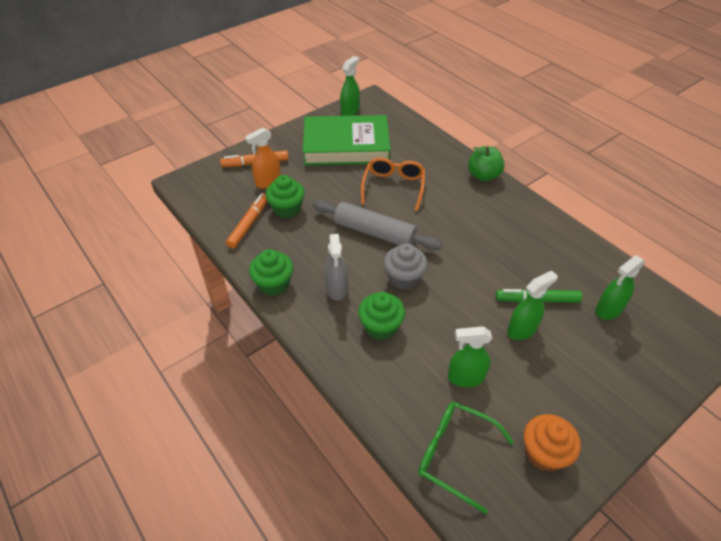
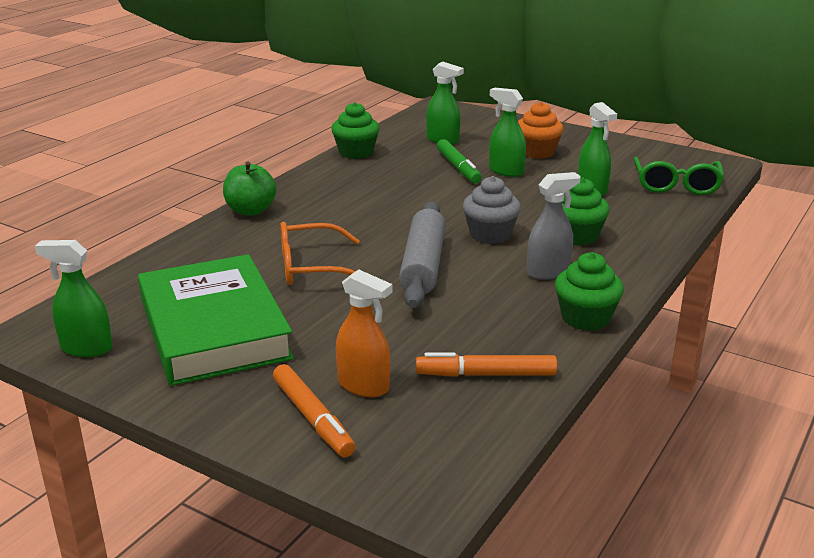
camera: 110 degrees left, 20 degrees down
(287, 209) = (423, 347): green cupcake -> green cupcake (356, 153)
(544, 453) = (629, 155): orange cupcake -> orange cupcake (537, 152)

